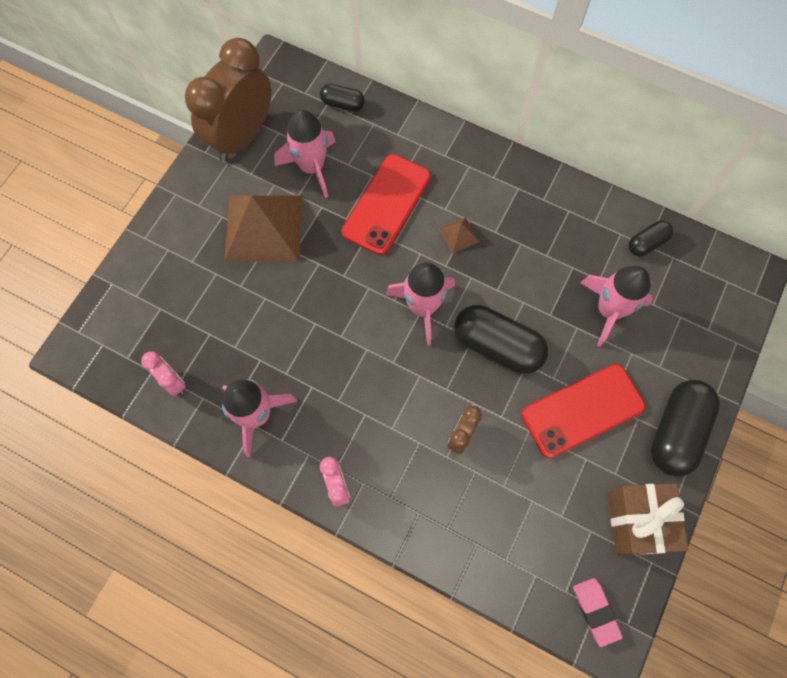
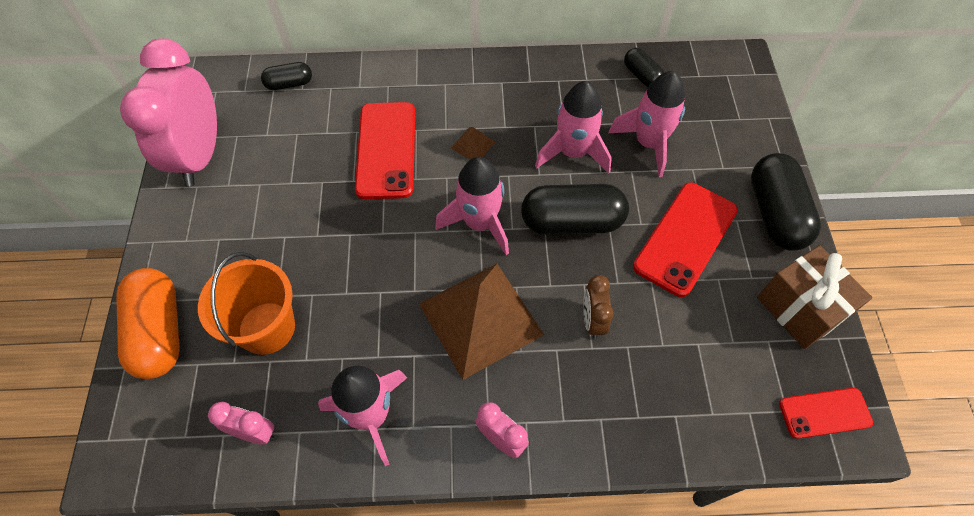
camera: 30 degrees left, 10 degrees down
(147, 270) = (159, 332): none -> orange capsule
(220, 307) = (266, 328): none -> orange bucket
(242, 137) = (200, 156): brown clock -> pink clock
(264, 228) = (271, 228): brown pyramid -> brown pyramid (481, 319)
(312, 167) = (290, 151): pink rocket -> pink rocket (573, 153)
(595, 611) = (824, 413): pink eraser -> red phone
(646, 243) = (641, 75): black capsule -> black capsule turned 60 degrees counterclockwise

